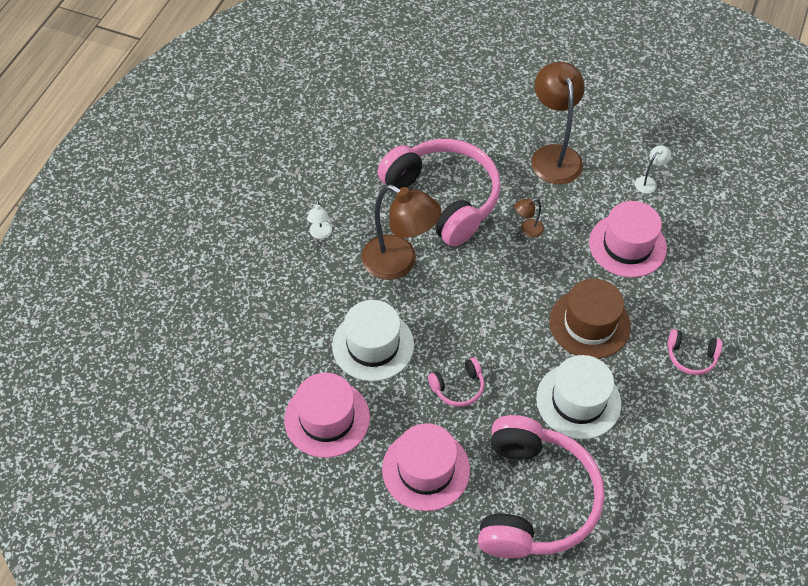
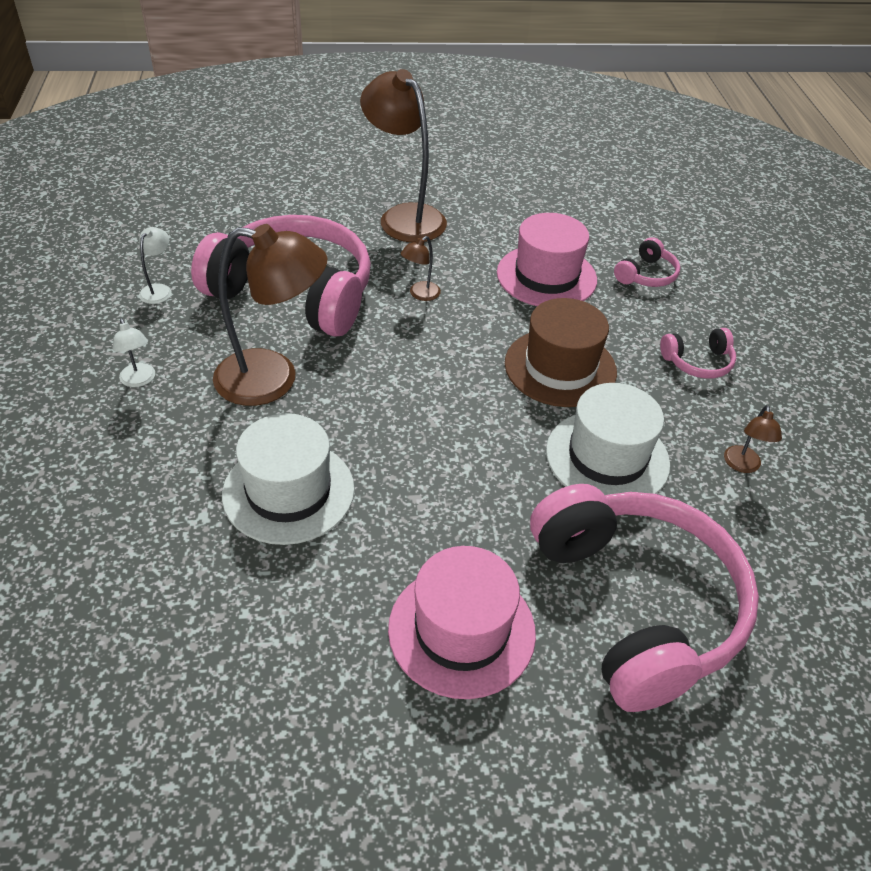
camera: 30 degrees left, 10 degrees down
(327, 418) = (267, 620): pink hat -> none
(458, 387) = (442, 500): pink headphones -> pink headphones (646, 275)
(648, 182) = (526, 213): white lamp -> white lamp (159, 290)
(665, 443) = (742, 465): none -> brown lamp

